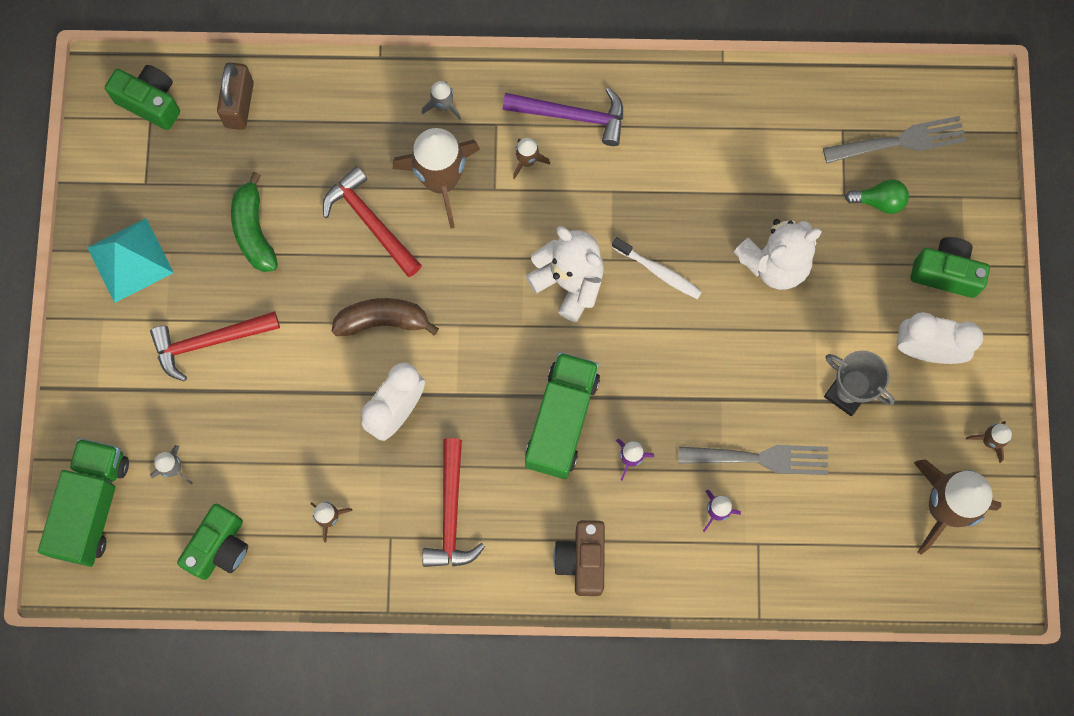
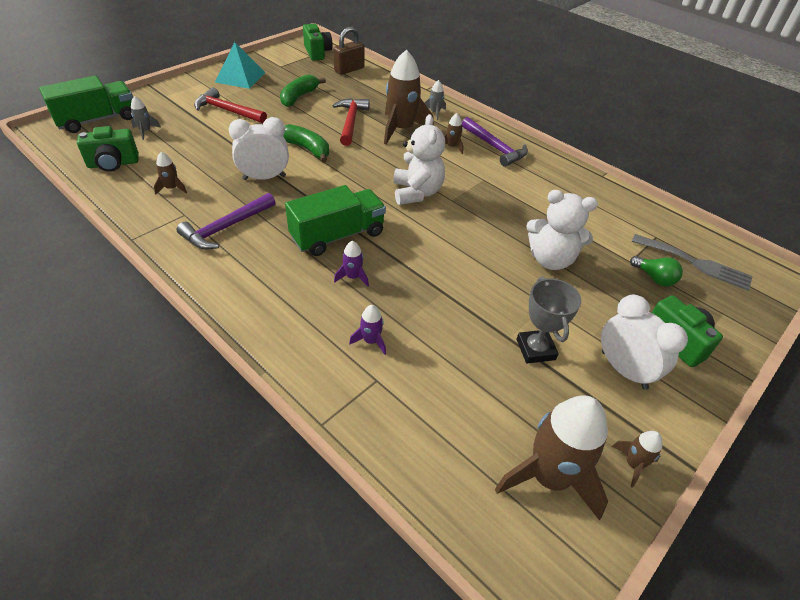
camera: 40 degrees right, 30 degrees down
(383, 321) = (307, 149): brown banana -> green banana
(451, 513) = (226, 228): red hammer -> purple hammer
(582, 560) = (259, 299): brown camera -> none
(659, 272) = (472, 219): white toothbrush -> none
(761, 458) = (435, 337): grey fork -> none

